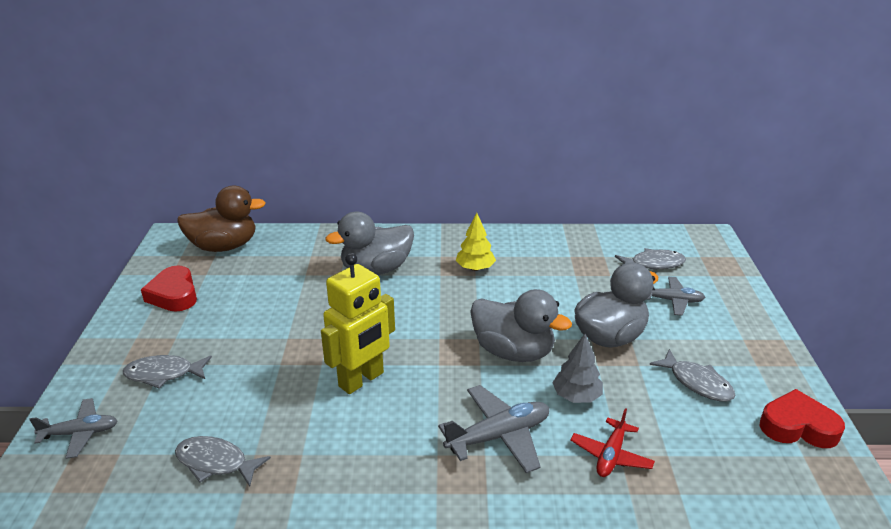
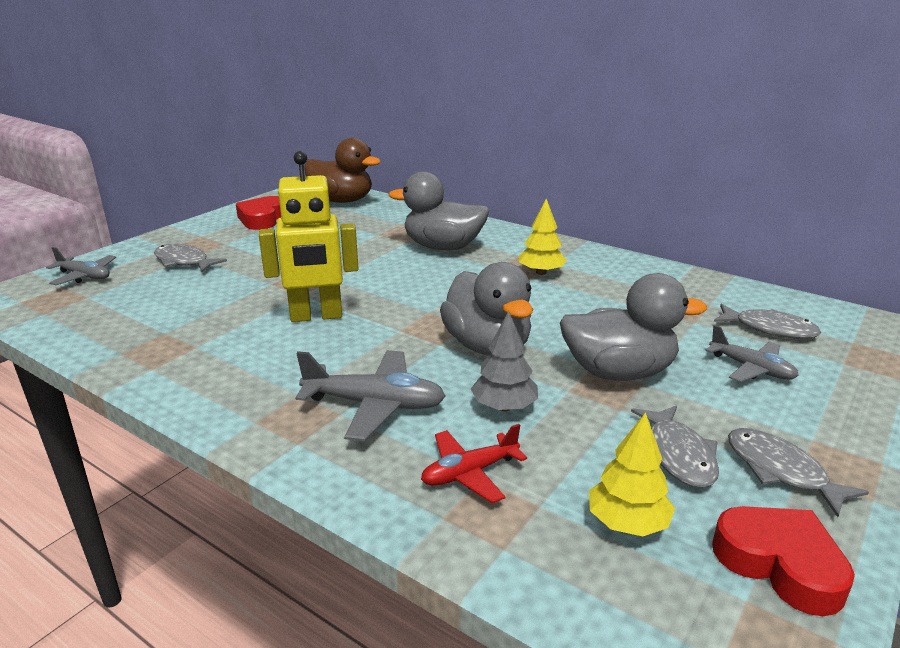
camera: 35 degrees right, 5 degrees down
(215, 463) = (132, 327): grey fish -> grey fish (781, 471)
(717, 441) = (627, 523): none -> yellow tree

